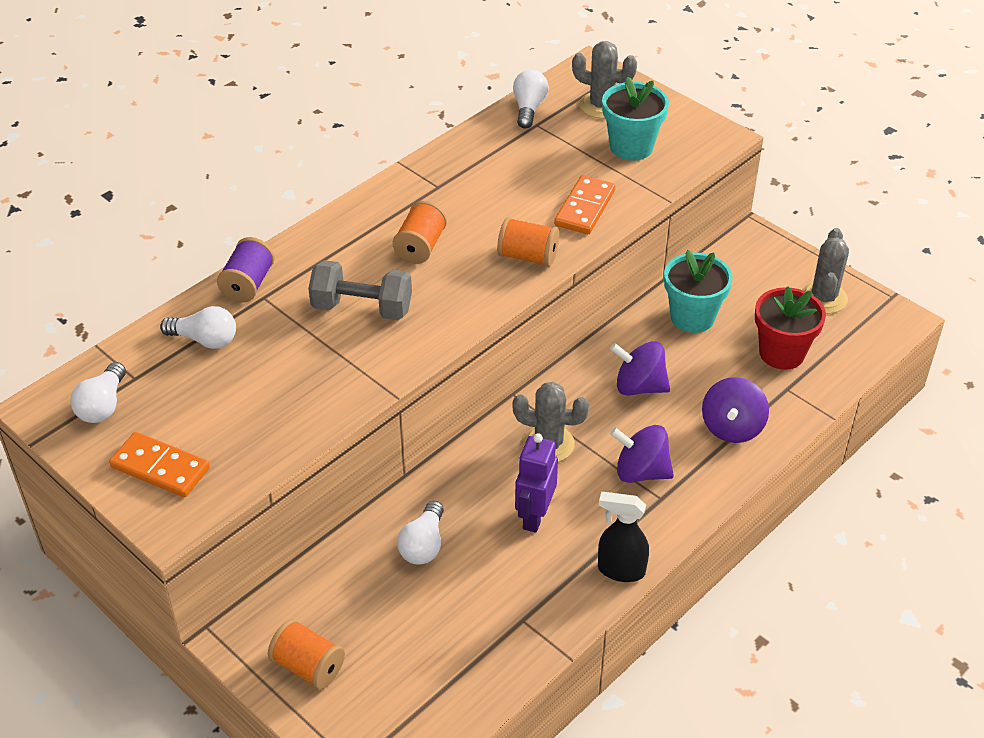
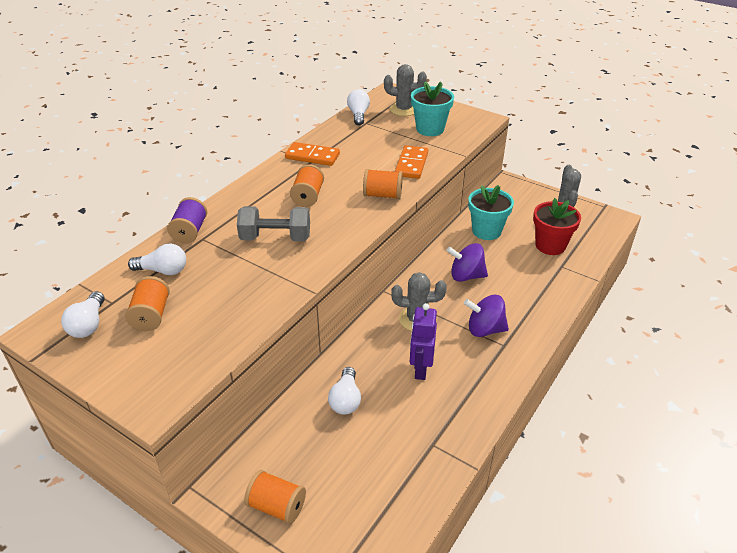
camera: 10 degrees left, 5 degrees down
(160, 468) = (139, 364): orange domino -> orange domino (312, 156)
(182, 402) = (151, 315): none -> orange spool
(620, 570) = (492, 398): black spray bottle -> none
(732, 427) = (535, 294): purple spinning top -> none

